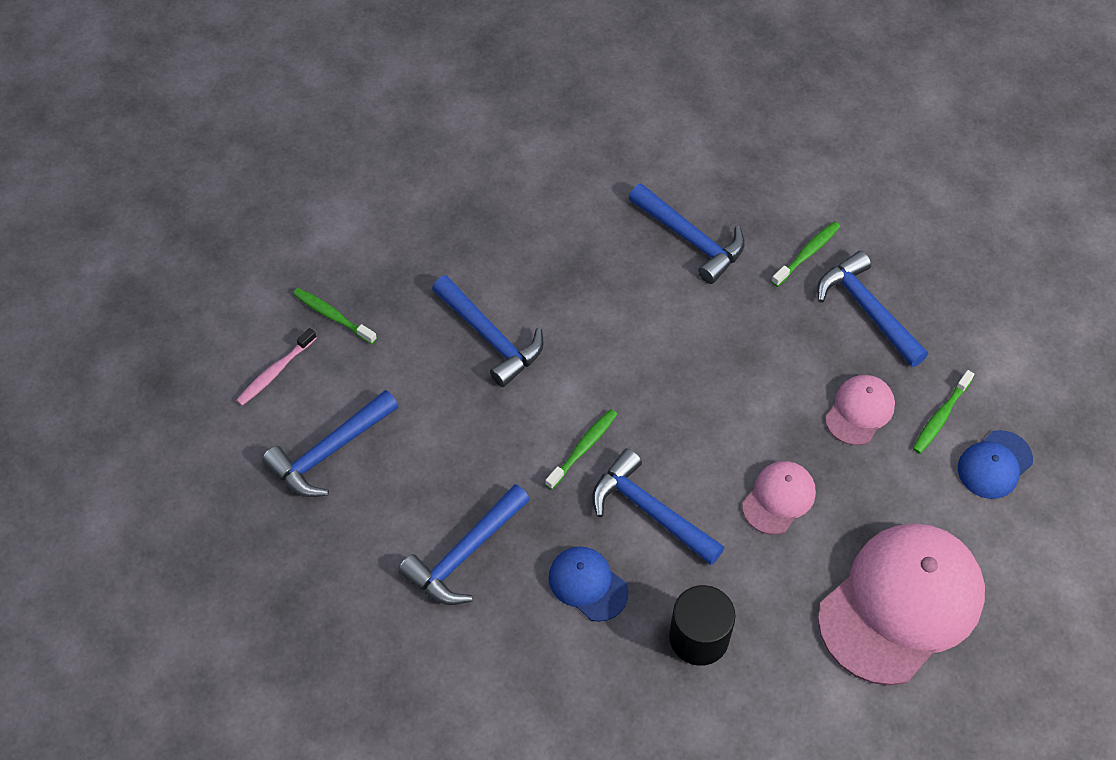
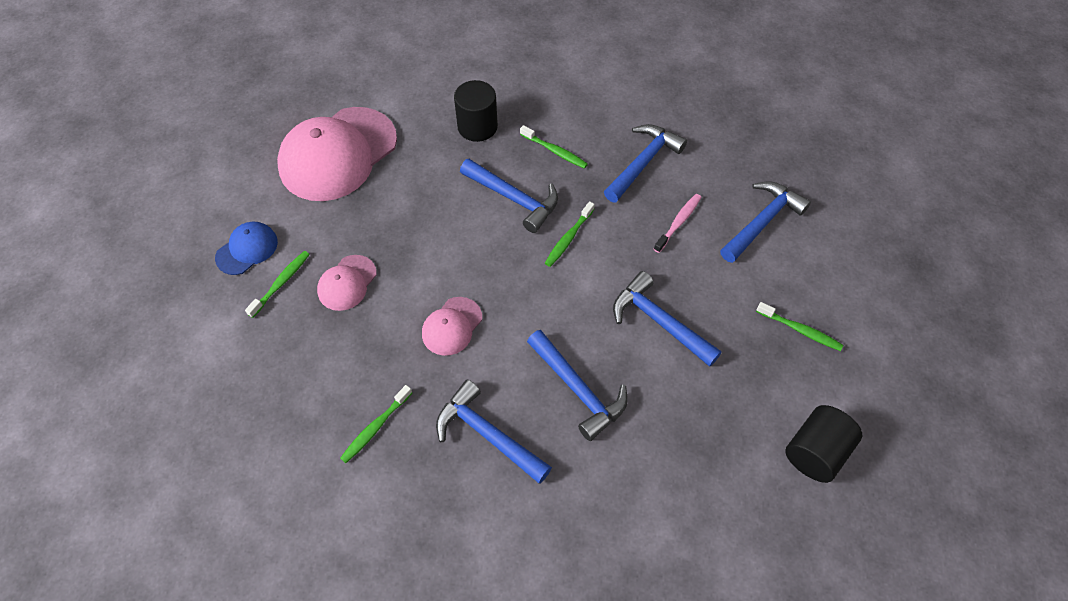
camera: 175 degrees right, 0 degrees up
(275, 371) = (829, 279): pink toothbrush -> pink toothbrush (678, 223)
(363, 200) = (815, 452): none -> black cylinder
(588, 584) = (554, 151): blue cap -> green toothbrush
(779, 498) = (418, 214): pink cap -> pink cap (452, 326)
(867, 310) = (326, 373): blue hammer -> blue hammer (578, 389)

